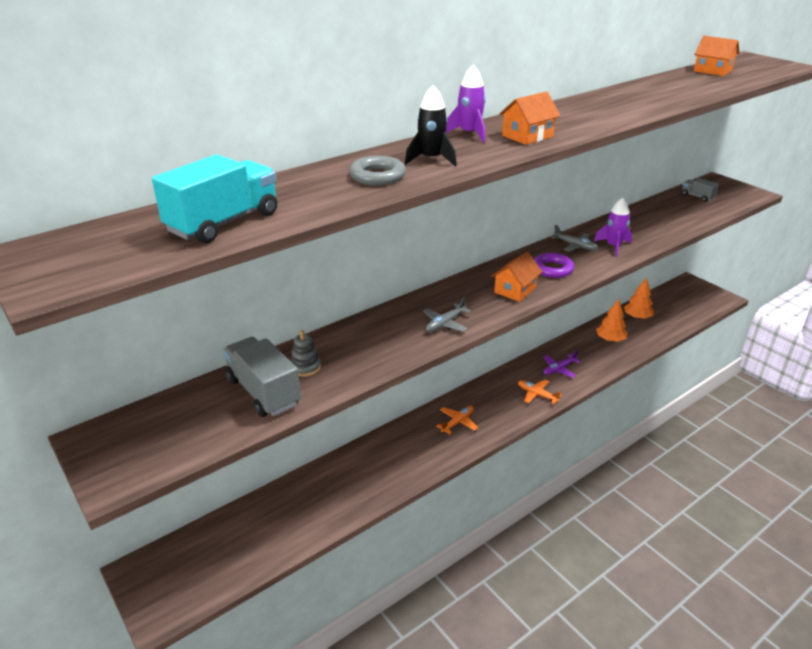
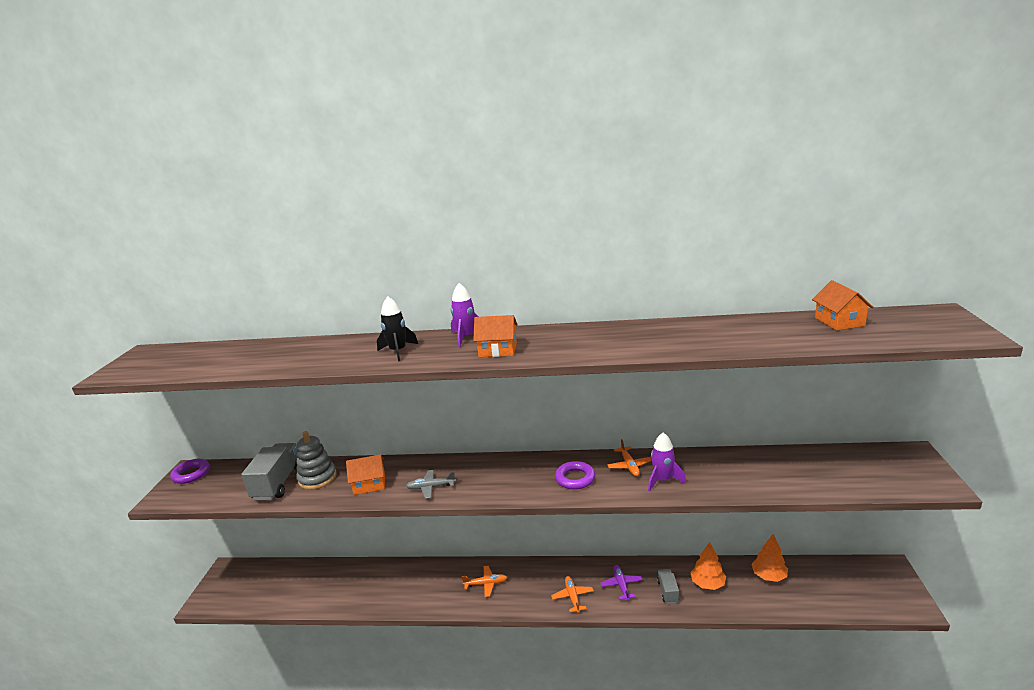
camera: 45 degrees right, 10 degrees down
(106, 439) = (191, 474): none -> purple ring
(224, 223) = (224, 362): turquoise truck -> none
(305, 367) = (317, 478): grey stacking toy -> grey stacking toy, size x1.65
(377, 176) = (345, 355): grey ring -> none
(515, 290) = (517, 483): orange house -> orange house (369, 484)
(559, 369) = (621, 585): purple plane -> purple plane turned 75 degrees clockwise
(575, 245) = (629, 465): grey plane -> orange plane
(697, 196) = (851, 463): grey truck -> grey truck (668, 591)

